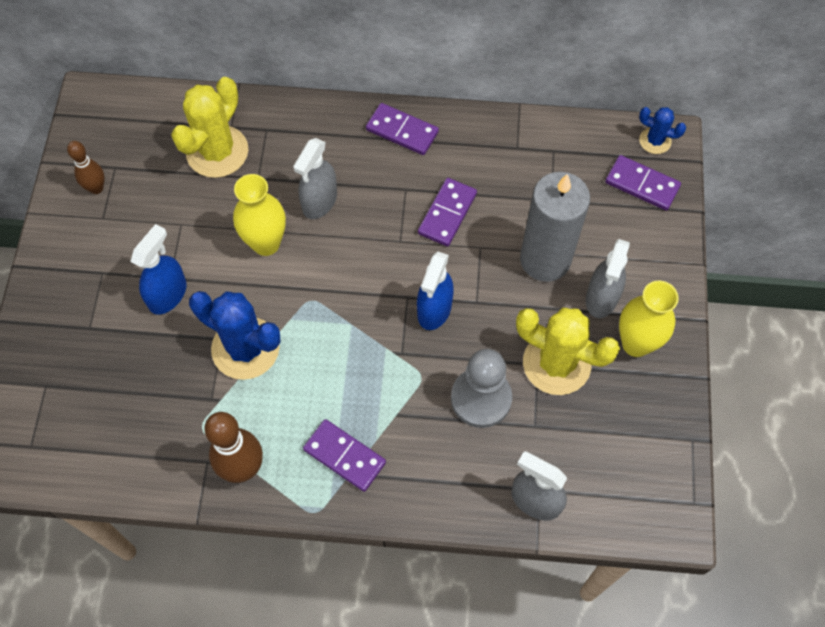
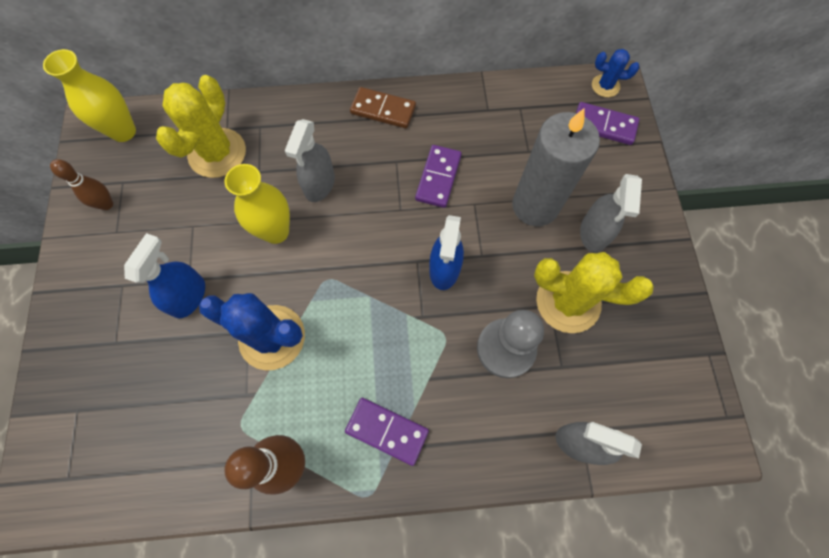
camera: 10 degrees left, 5 degrees up
(402, 131) = (383, 110): purple domino -> brown domino
(636, 343) = (635, 270): yellow vase -> yellow vase (123, 131)

